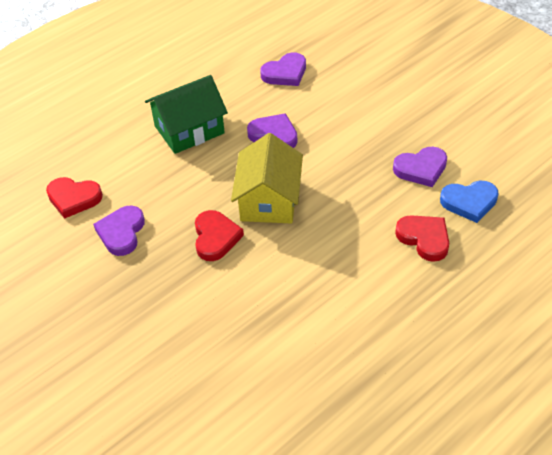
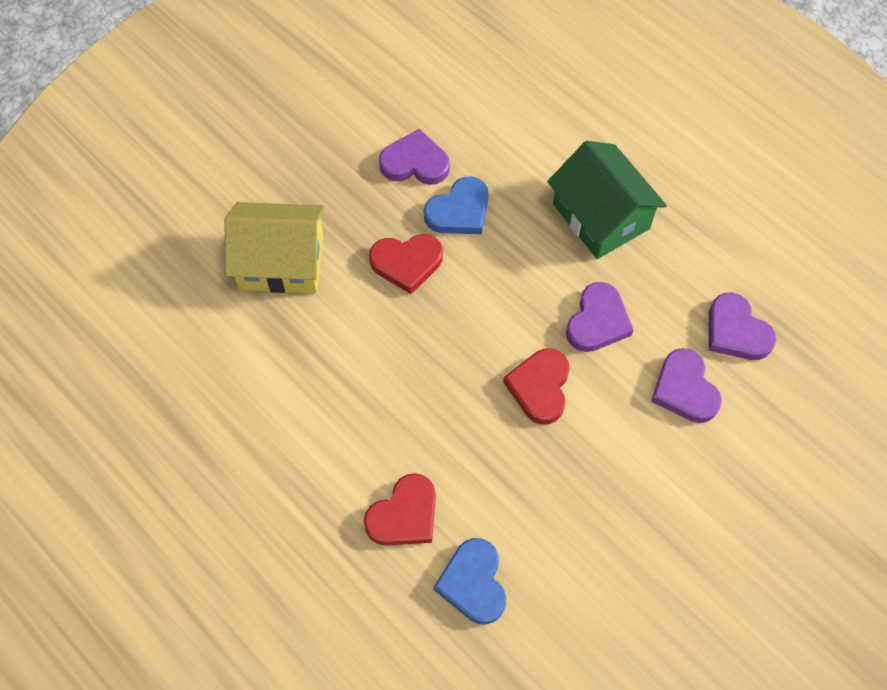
camera: 85 degrees right, 15 degrees up
(74, 198) = (470, 106): red heart -> red heart (540, 387)
(172, 206) = (459, 211): none -> blue heart
(269, 200) = (472, 320): yellow house -> yellow house (281, 262)
(421, 169) = (539, 519): purple heart -> purple heart (684, 389)

